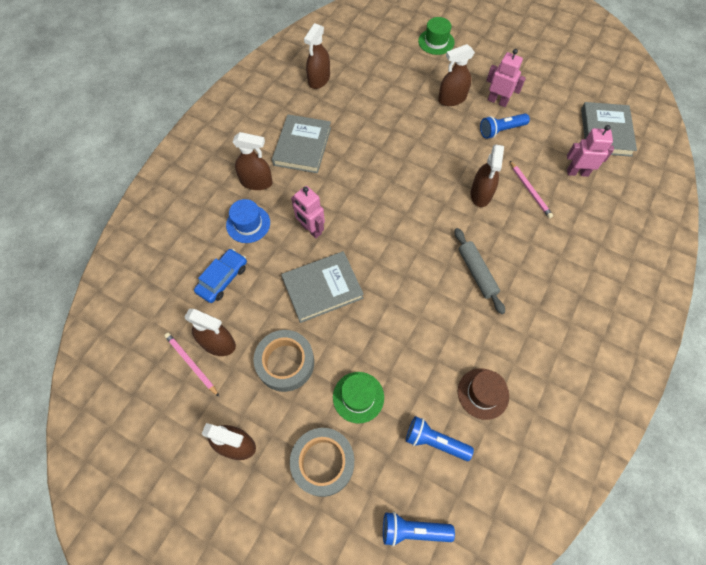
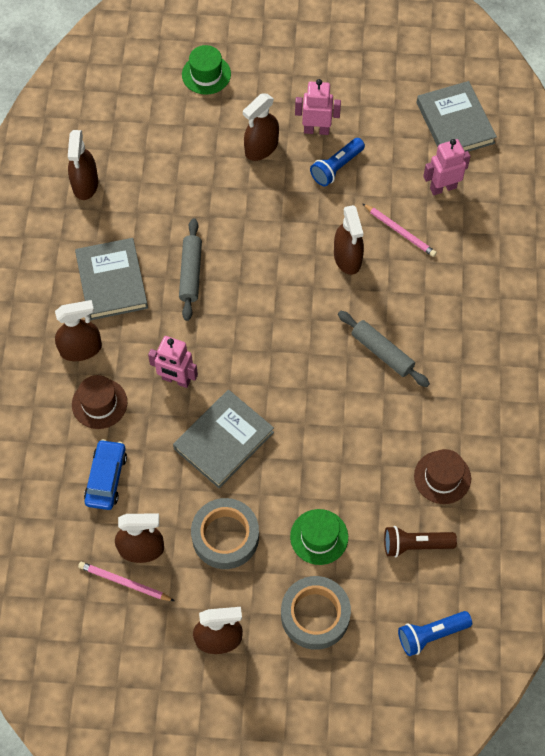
camera: 25 degrees left, 0 degrees up
(248, 224) = (99, 403): blue hat -> brown hat
(360, 161) = (191, 273): none -> grey rolling pin
(435, 441) = (415, 545): blue flashlight -> brown flashlight

